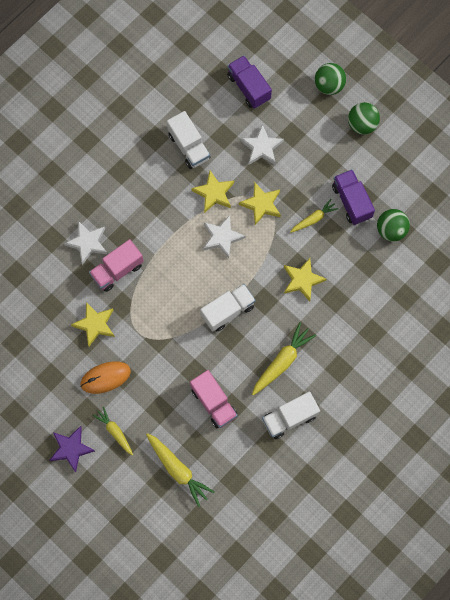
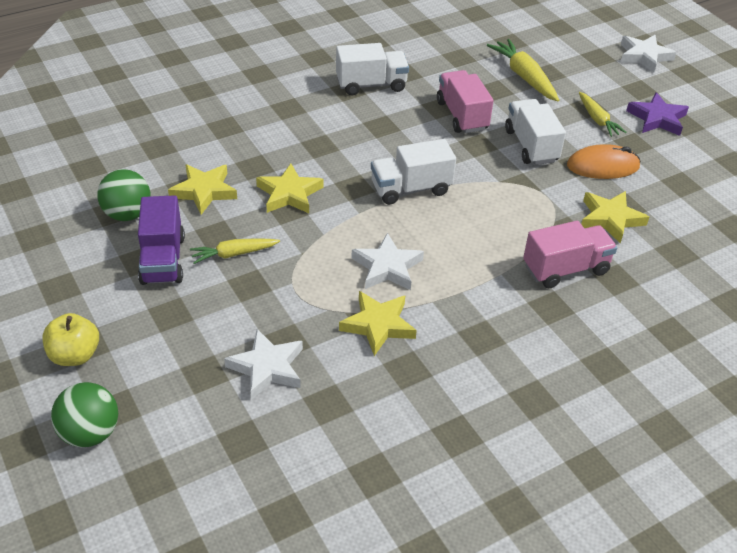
camera: 165 degrees left, 30 degrees down
(88, 243) = (609, 313): white star -> white star (644, 56)
(189, 146) = (397, 404): white truck -> white truck (531, 146)
(248, 87) = (243, 473): purple truck -> none
(261, 204) = (306, 291): yellow star -> yellow star (204, 191)
(282, 361) = (357, 129): yellow carrot -> none
(362, 124) = (75, 355): green ball -> yellow apple

